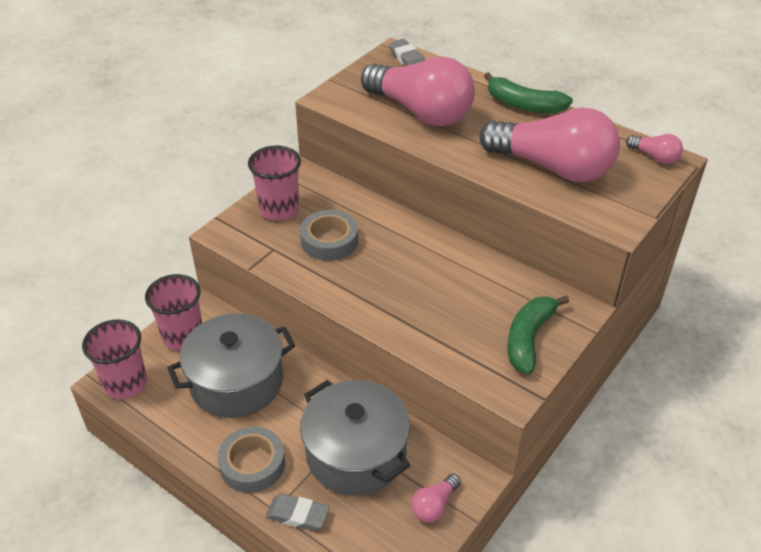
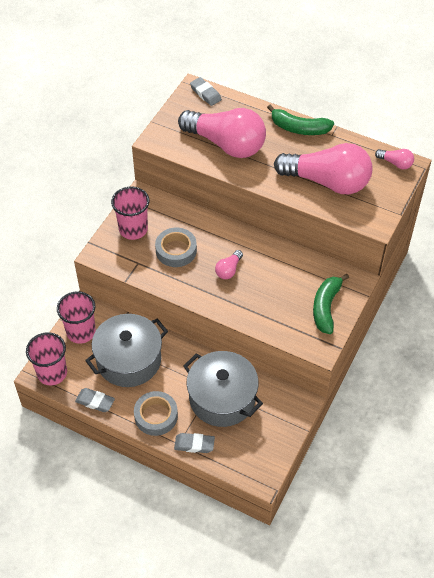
camera: 10 degrees left, 10 degrees up
(171, 431) = (95, 402): none -> grey eraser
(434, 505) = (279, 425): pink light bulb -> pink light bulb (228, 270)

